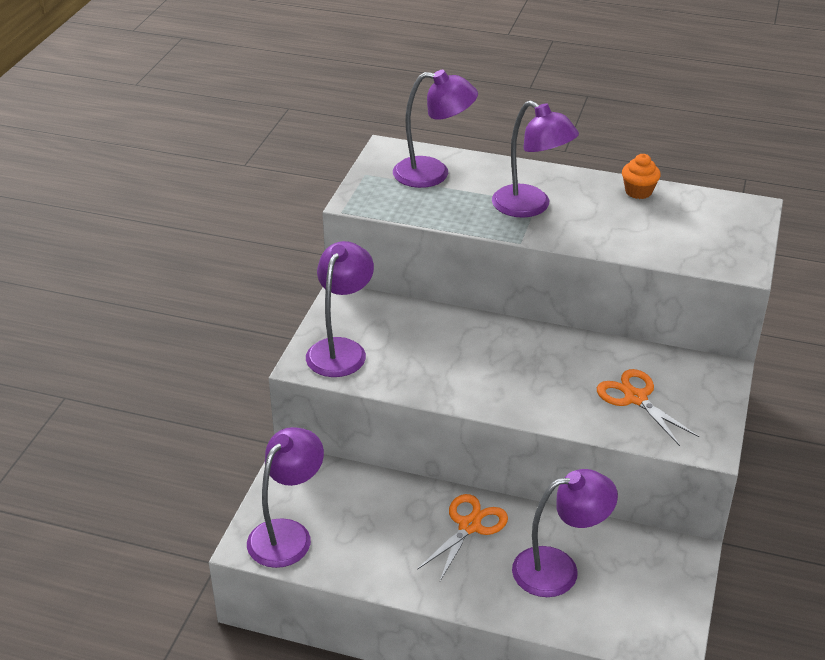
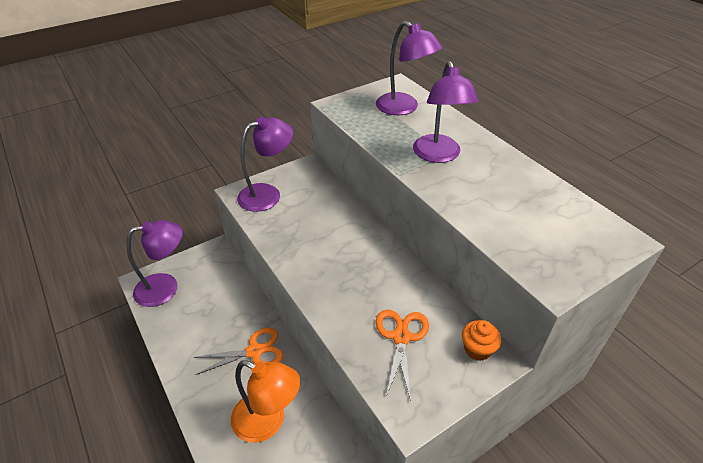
camera: 40 degrees right, 5 degrees up
(559, 569) = (268, 422): purple lamp -> orange lamp
(638, 192) = (535, 181): orange cupcake -> orange cupcake (477, 349)

